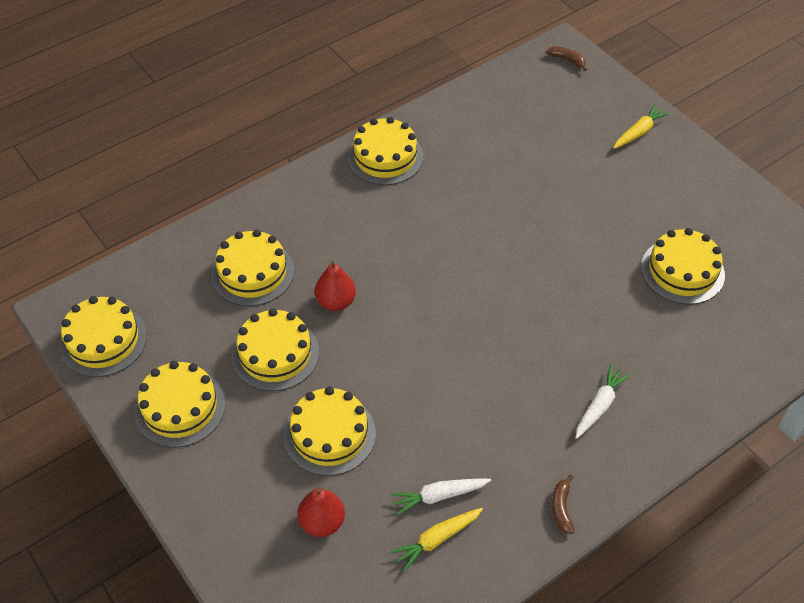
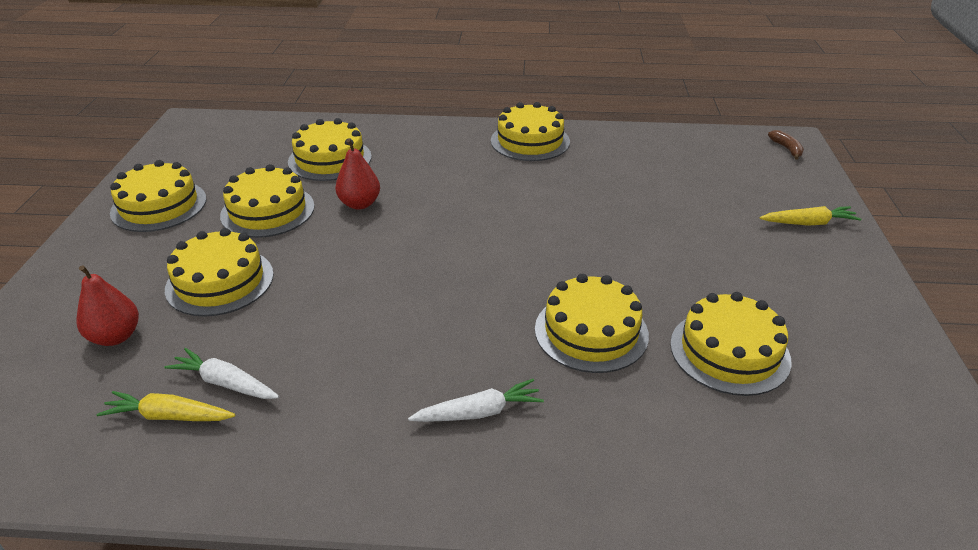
camera: 40 degrees right, 15 degrees down
(103, 340) = (182, 147): yellow cake -> yellow cake (591, 332)
(561, 508) = (311, 477): brown banana -> none

